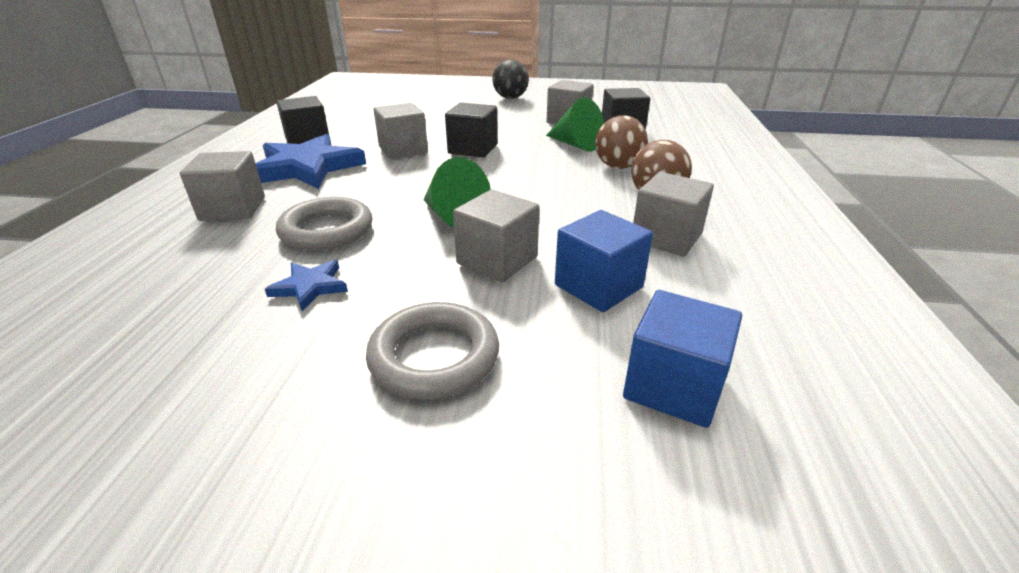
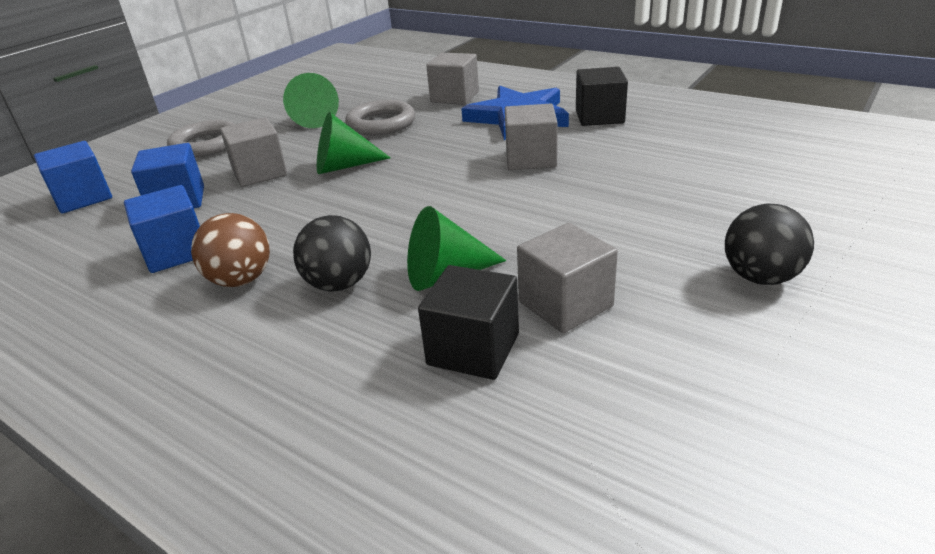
camera: 120 degrees right, 0 degrees up
(310, 287) = (314, 119): blue star -> green cone
(473, 149) = (498, 197): black cube -> none
(618, 166) = (339, 284): brown ball -> black ball
(666, 237) = (176, 252): grey cube -> blue cube

